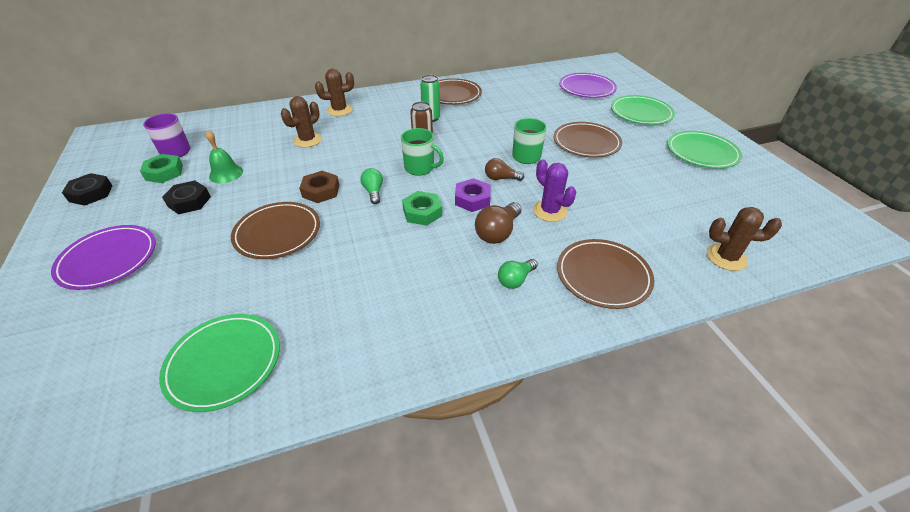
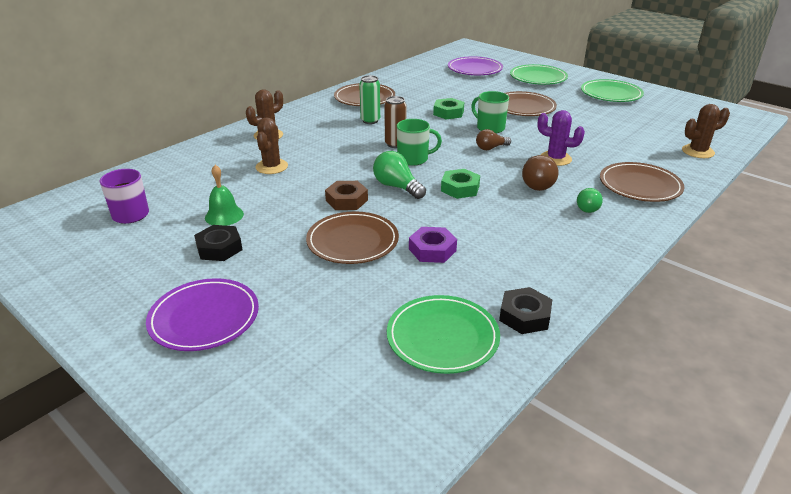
camera: 30 degrees left, 10 degrees down
(91, 193) = (82, 278): black nut -> black nut (524, 316)
(164, 172) = (147, 235): green nut -> green nut (448, 113)
(373, 192) = (397, 187): green light bulb -> green light bulb, size x1.50
(472, 199) = (488, 168): purple nut -> purple nut (432, 250)

